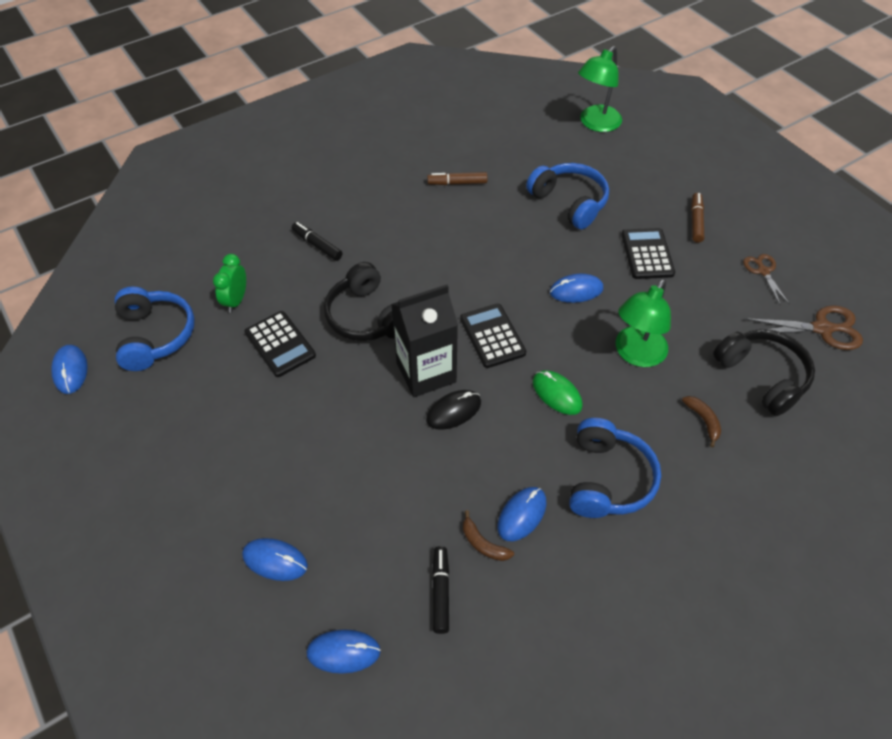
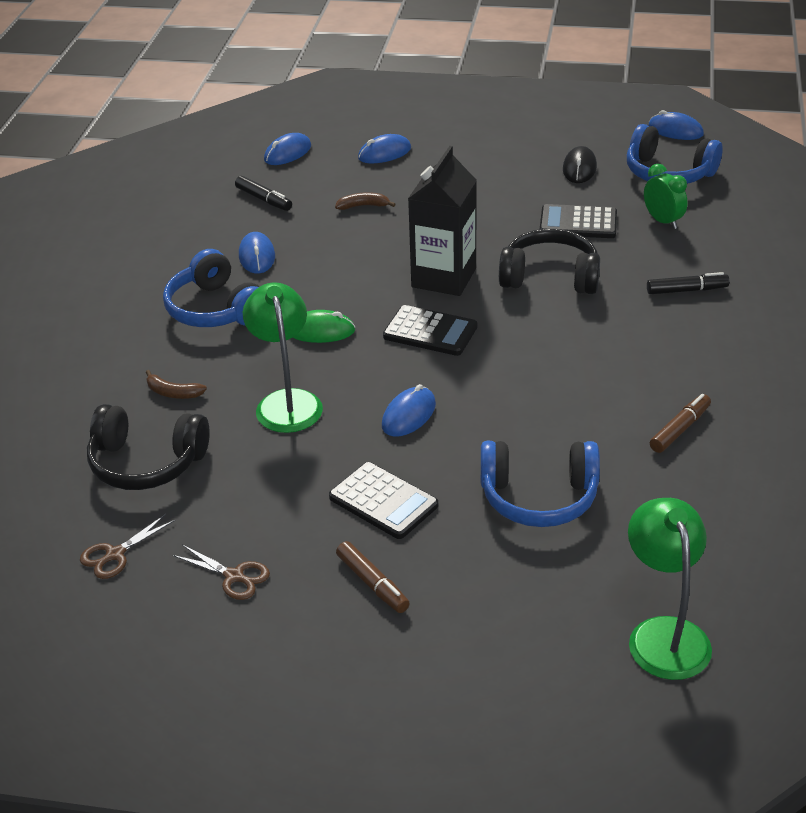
camera: 135 degrees right, 15 degrees down
(453, 411) = (386, 272): black mouse -> black mouse (579, 168)
(483, 543) = (265, 230): brown banana -> brown banana (363, 206)
(822, 329) = (115, 554): brown scissors -> brown scissors, size x0.62

